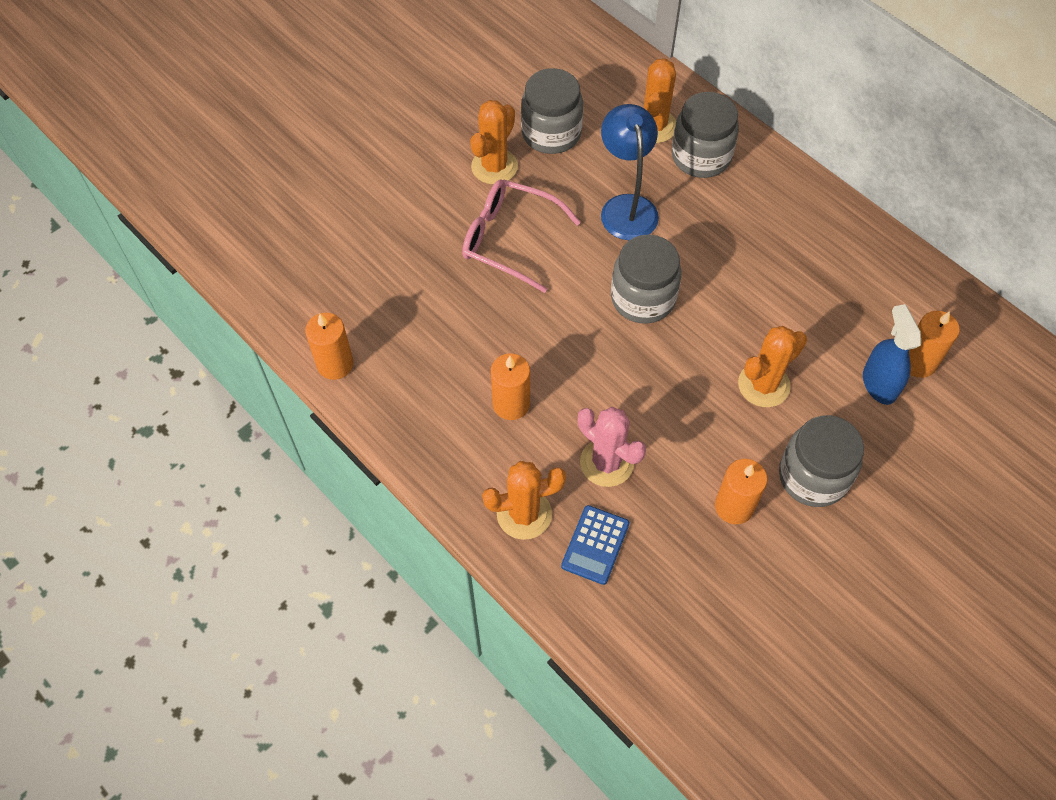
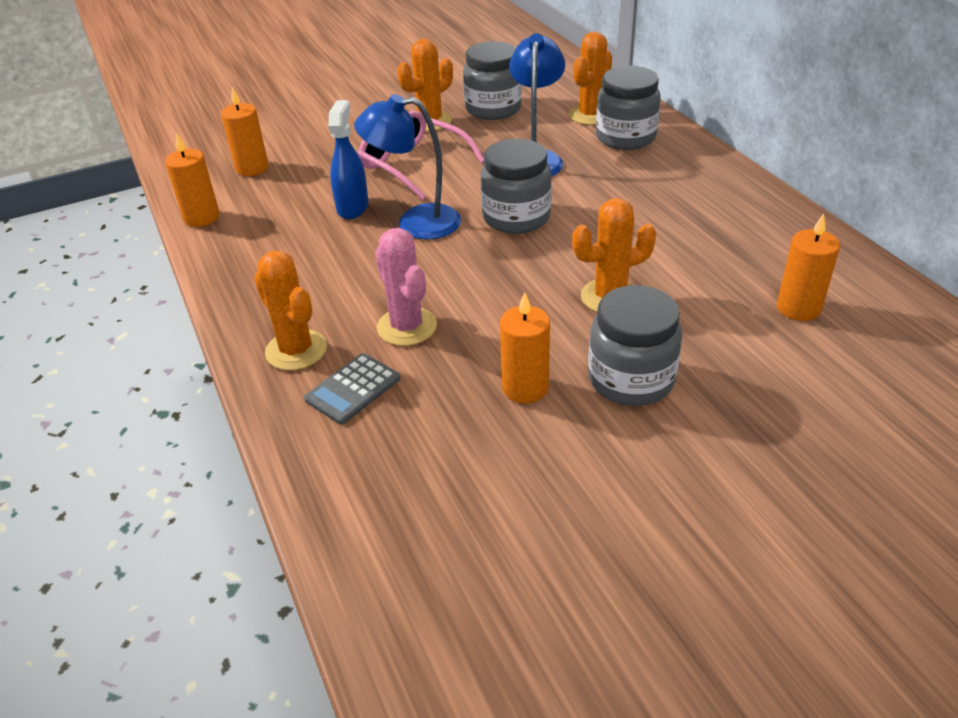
camera: 20 degrees right, 20 degrees down
(511, 404) = (340, 268): orange candle -> orange candle (252, 168)
(524, 514) = (296, 350): orange cactus -> orange cactus turned 45 degrees clockwise
(551, 326) = (415, 223): none -> blue lamp
(595, 545) = (353, 389): blue calculator -> grey calculator
(879, 384) = (744, 317): blue spray bottle -> blue spray bottle (352, 207)

